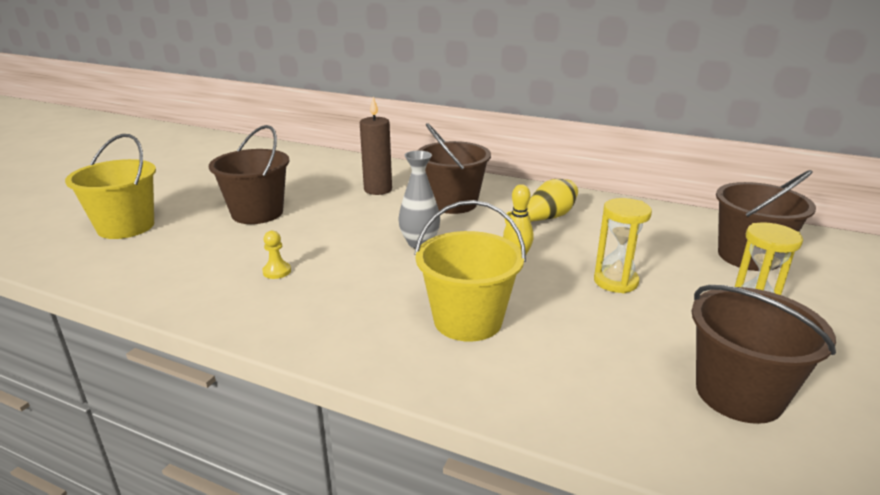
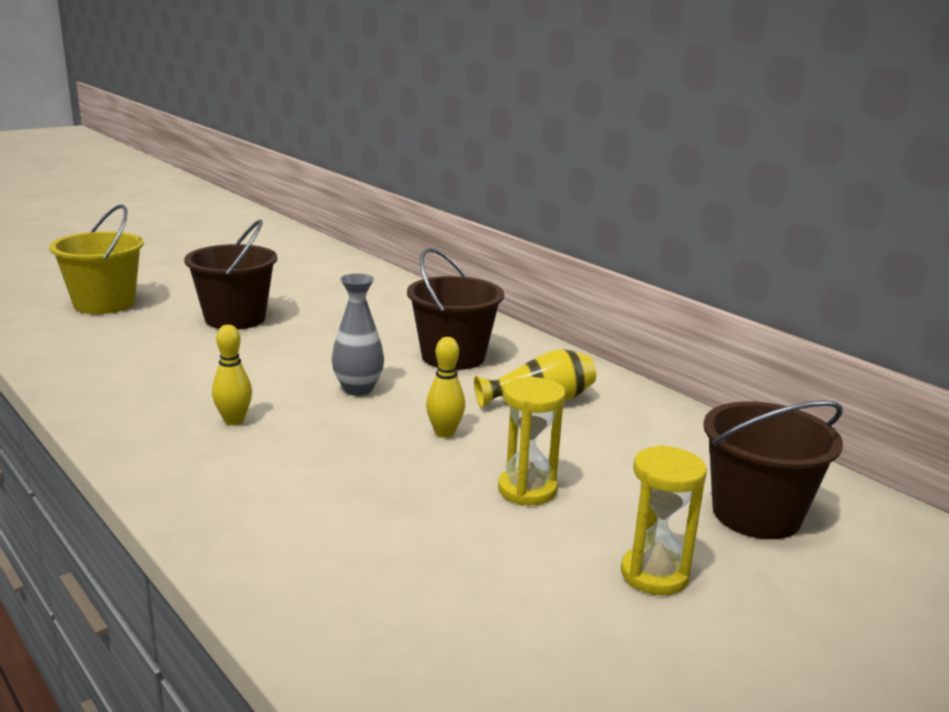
camera: 25 degrees right, 5 degrees down
(277, 271) = (183, 379): yellow pawn -> none
(360, 292) = (234, 420): none -> yellow bowling pin
(378, 190) = (388, 323): brown candle -> none
(468, 320) = (303, 478): yellow bucket -> none
(739, 394) = (499, 647): brown bucket -> none

